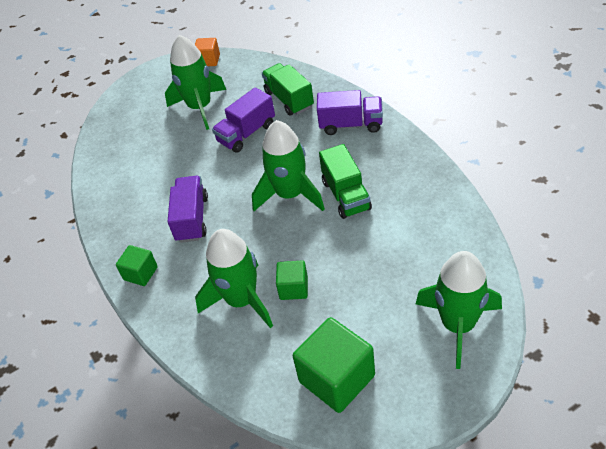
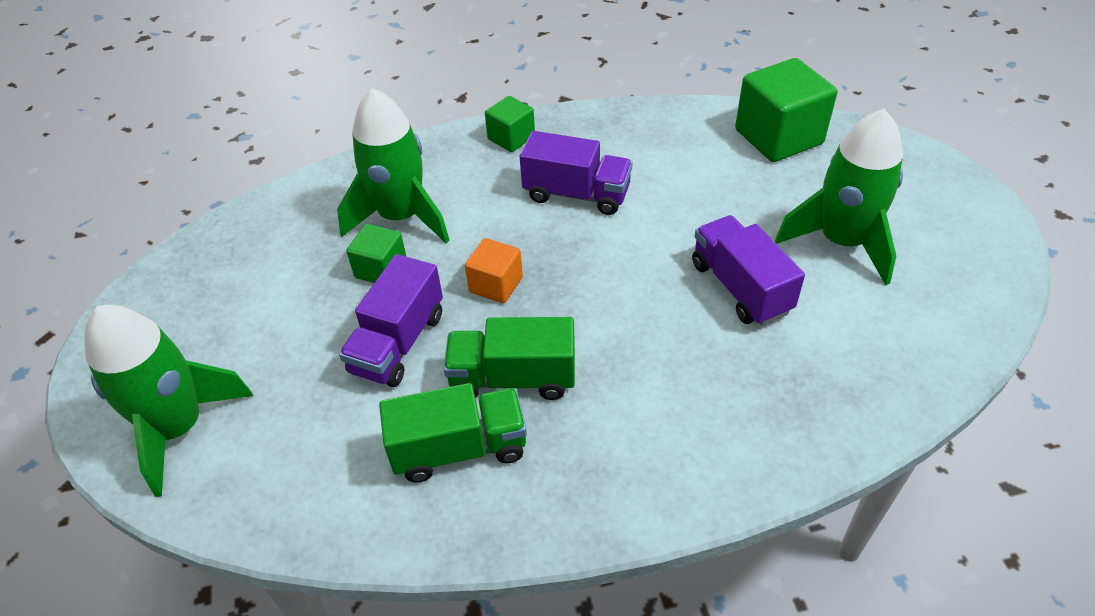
camera: 105 degrees right, 0 degrees up
(208, 60) = (995, 277): orange cube -> orange cube (496, 285)
(289, 99) = (816, 369): green truck -> green truck (459, 448)
(290, 195) = (558, 308): green rocket -> none
(337, 378) = (222, 275): green cube -> green cube (778, 137)
(351, 125) = (693, 445): purple truck -> purple truck (398, 343)

